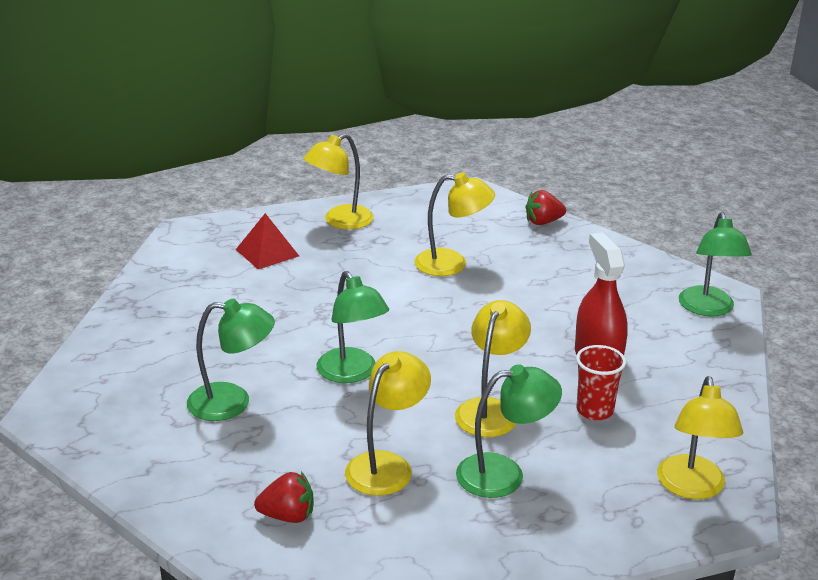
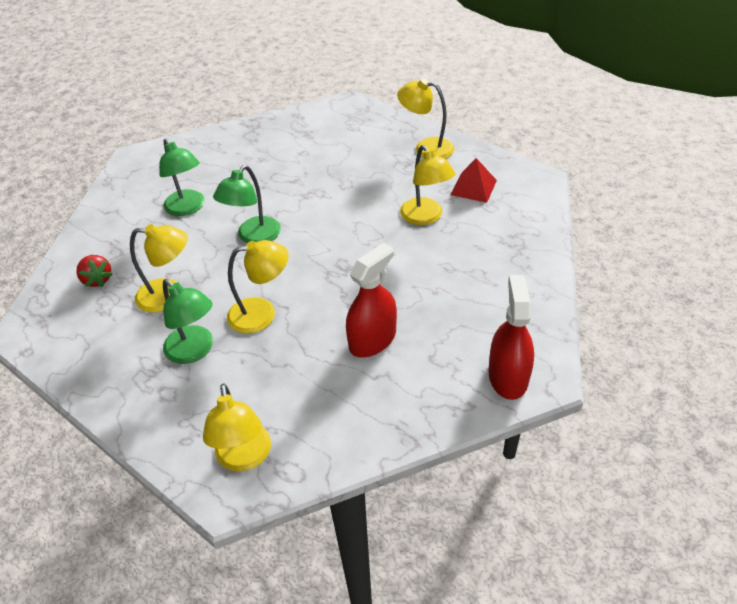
camera: 60 degrees right, 15 degrees up
(267, 252) = (356, 141): red pyramid -> red pyramid (473, 187)
(543, 222) = (537, 232): red strawberry -> none
(594, 410) = (302, 365): red cup -> none
(692, 488) = (244, 458): yellow lamp -> yellow lamp turned 75 degrees counterclockwise
(708, 309) = (508, 376): green lamp -> red spray bottle

